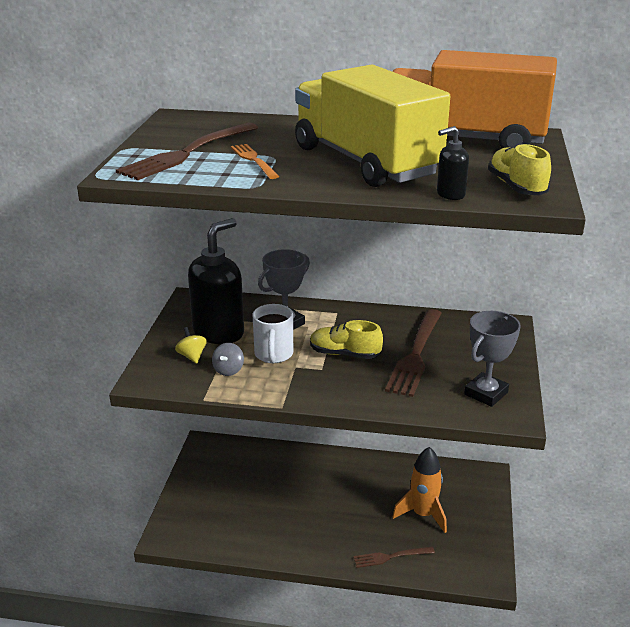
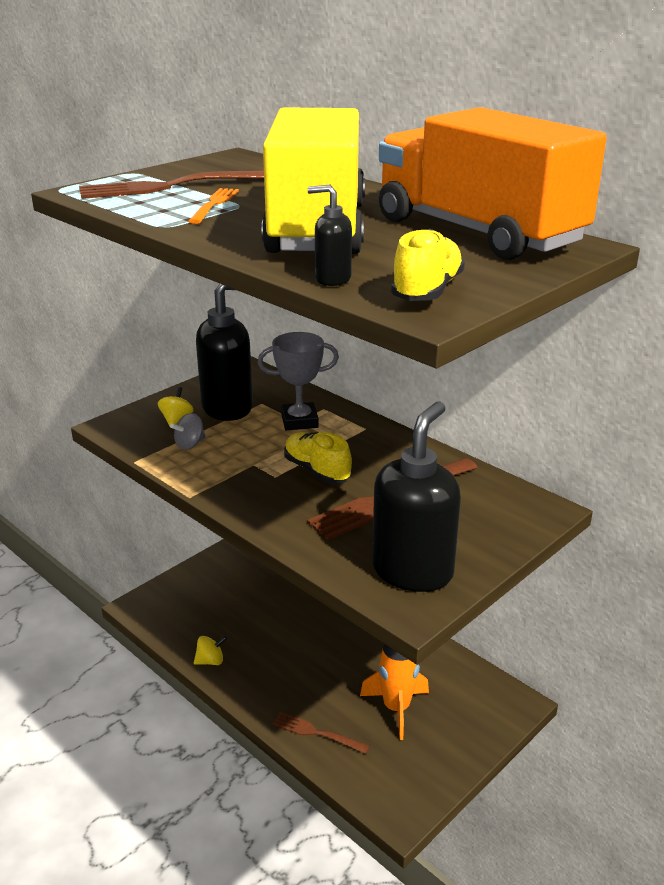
camera: 35 degrees right, 0 degrees up
(267, 548) = (210, 661): none -> yellow spinning top
(273, 355) = (248, 446): white mug -> none
(486, 393) = (412, 571): grey trophy -> black soap dispenser

